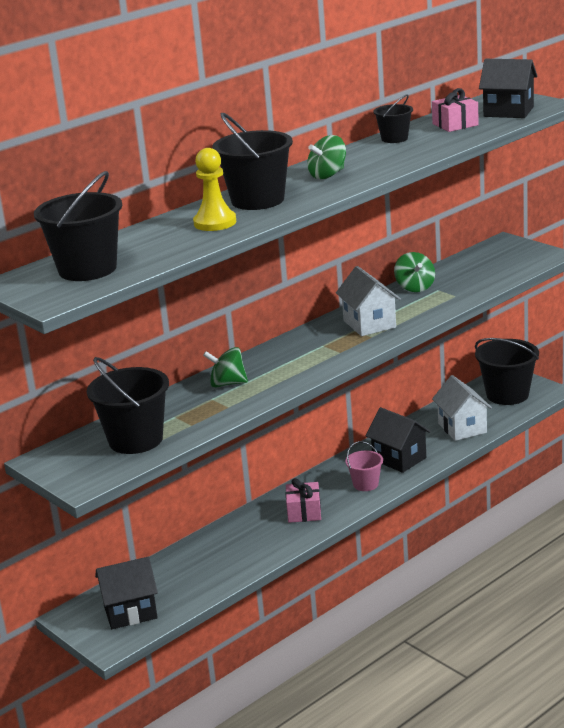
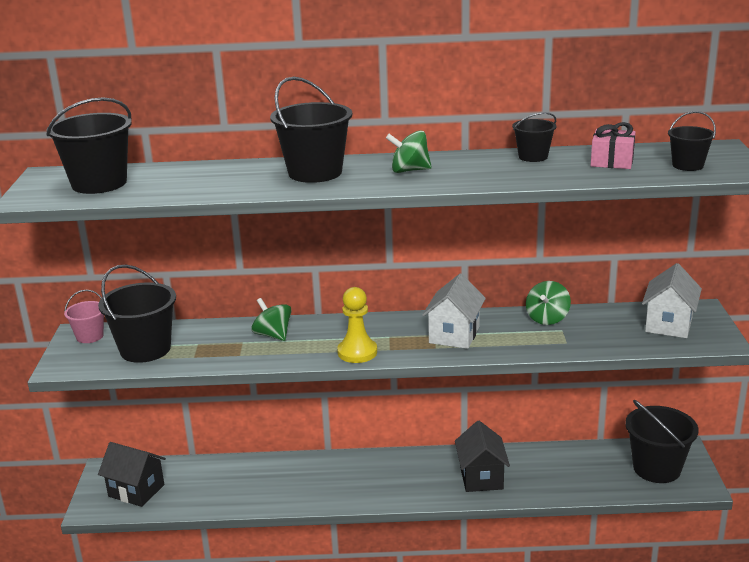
camera: 40 degrees right, 0 degrees up
(215, 223) = (247, 180): yellow pawn -> yellow pawn (357, 352)
(304, 512) = (348, 481): pink gift -> none
(365, 484) = (424, 485): pink bucket -> pink bucket (90, 336)
(462, 428) = (572, 479): white house -> white house (668, 324)
(508, 112) = (687, 165): black house -> black bucket

